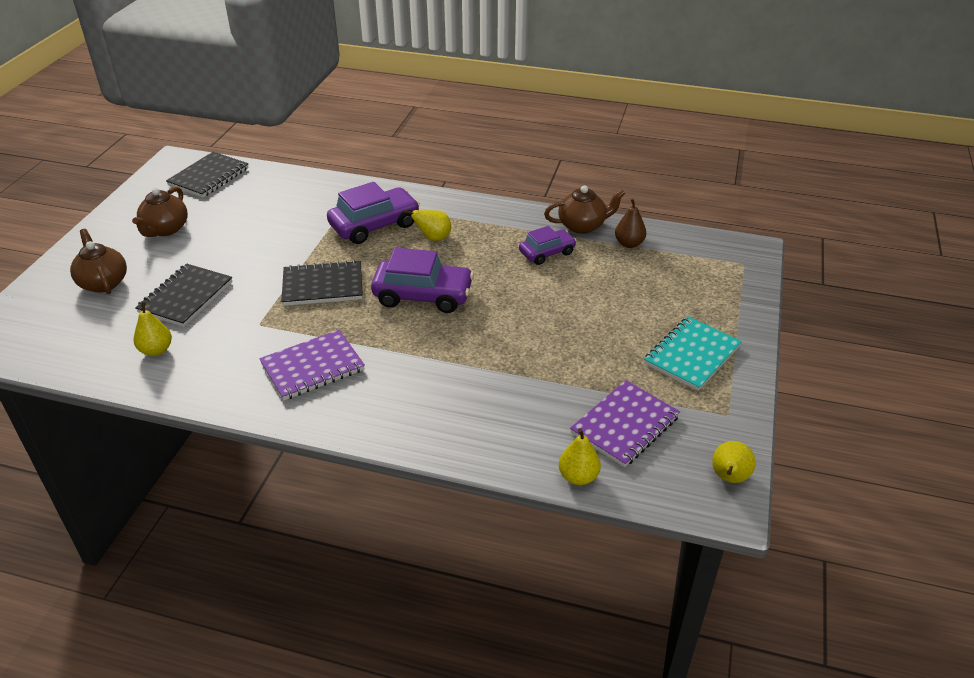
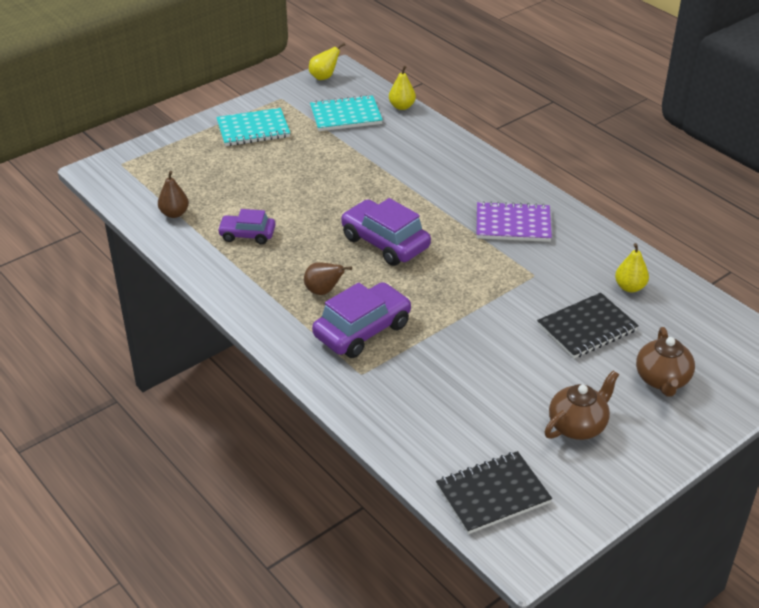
camera: 145 degrees left, 0 degrees up
(323, 286) = (459, 286): black notebook -> none
(374, 225) = (362, 330): purple car -> purple car turned 135 degrees clockwise
(433, 238) = (323, 291): yellow pear -> brown pear
(582, 226) = (185, 245): brown teapot -> none
(625, 425) = (346, 116): purple notebook -> turquoise notebook

